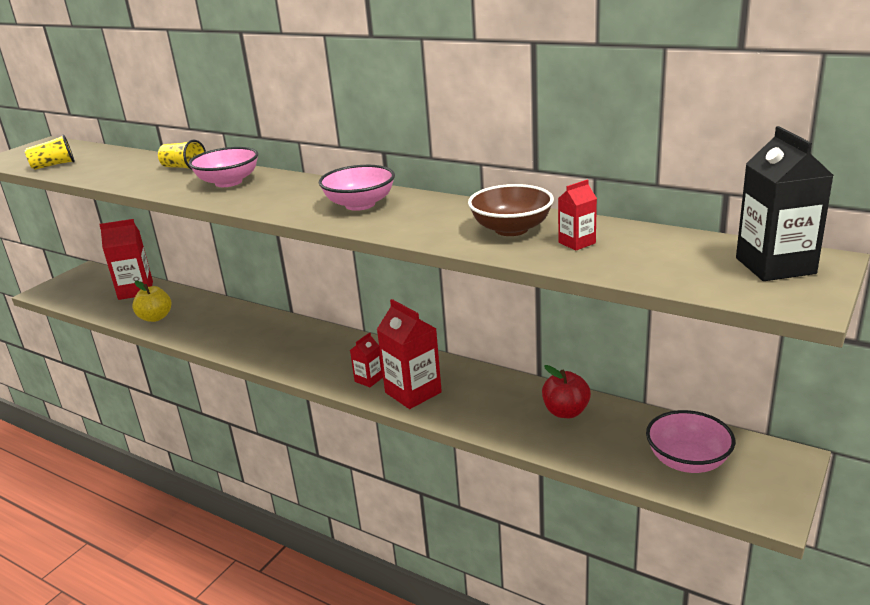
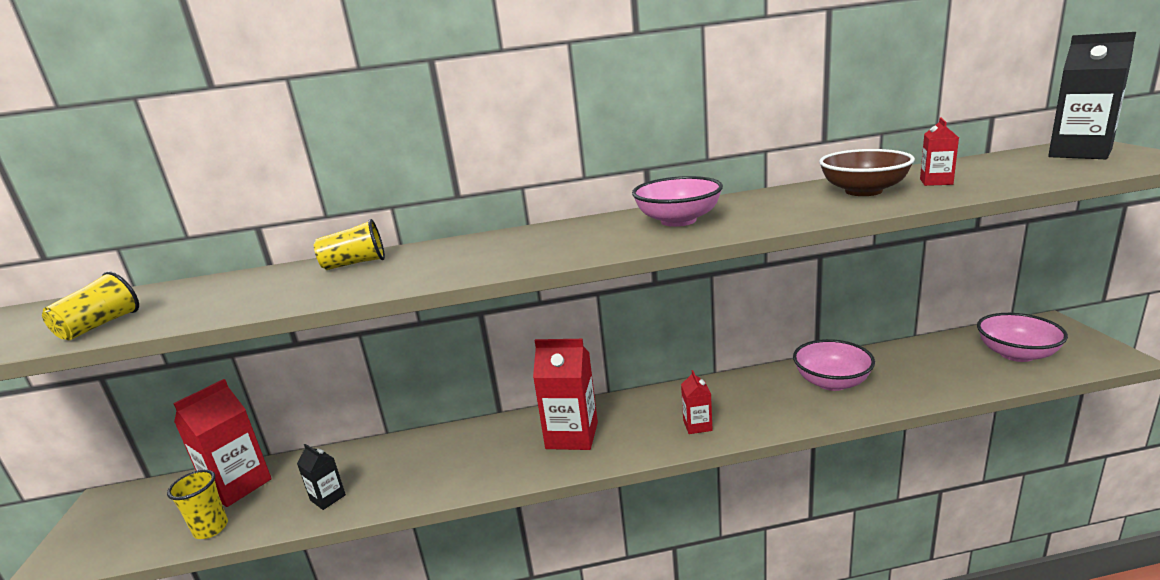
camera: 40 degrees left, 5 degrees down
(101, 307) = (211, 528): none -> yellow cup
(155, 318) = (328, 497): yellow apple -> black carton
(228, 182) = (464, 254): pink bowl -> pink bowl (832, 382)
(413, 392) = (756, 414): red carton -> red carton (572, 435)
(565, 412) = (887, 366): red apple -> none

